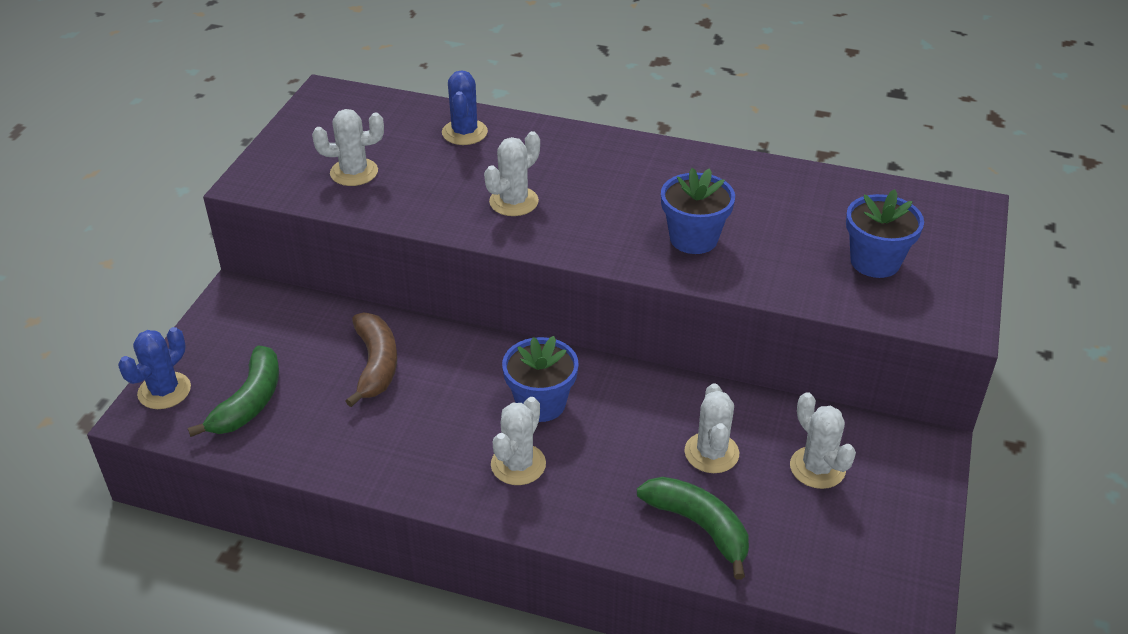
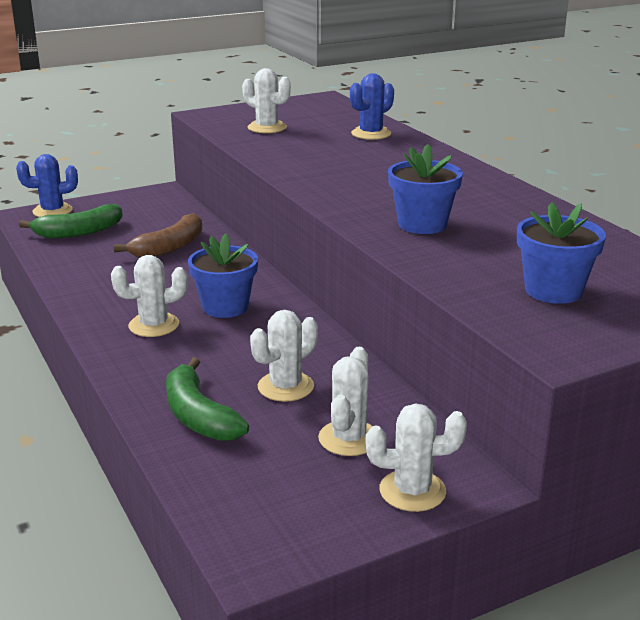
camera: 45 degrees right, 15 degrees down
(514, 202) = (334, 168): white cactus -> white cactus (412, 491)
(699, 526) = (198, 416): green banana -> green banana turned 150 degrees clockwise

